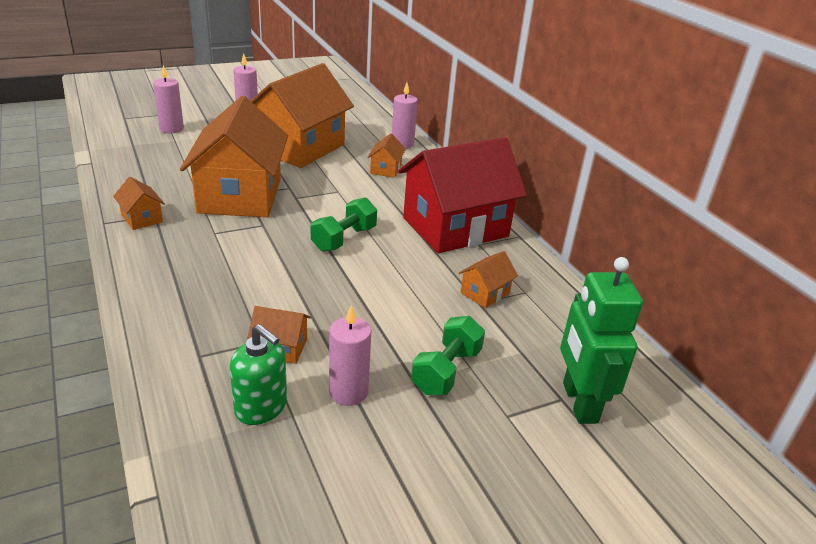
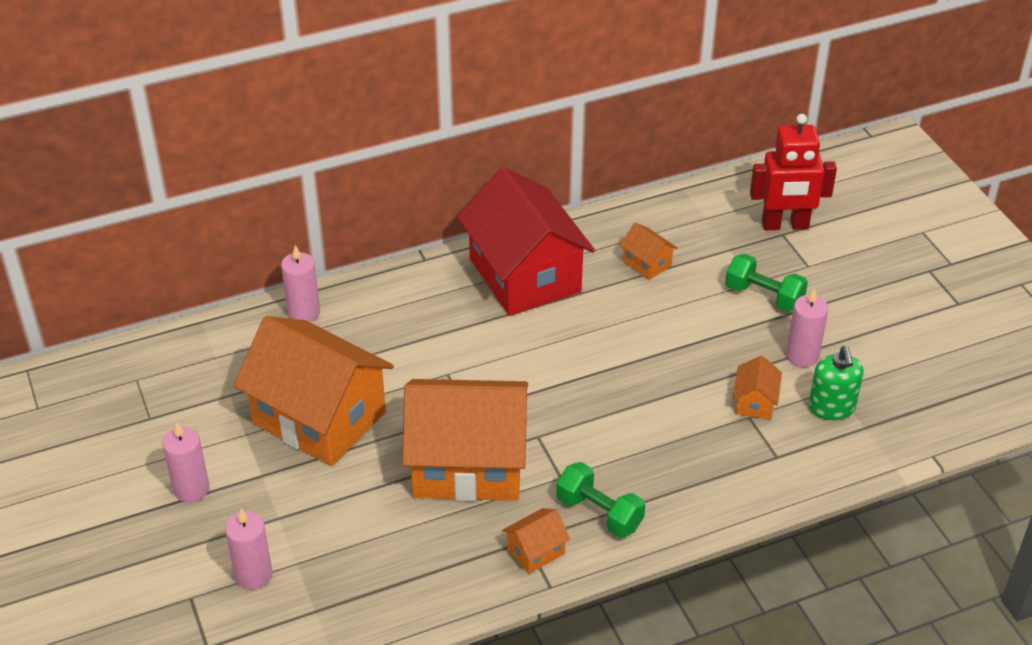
camera: 85 degrees left, 10 degrees up
(261, 407) = (831, 407): green soap dispenser -> green soap dispenser turned 135 degrees clockwise
(344, 239) = (561, 365): green dumbbell -> green dumbbell (599, 513)
(385, 169) = (383, 329): orange house -> none
(579, 403) = (785, 225): green robot -> red robot

